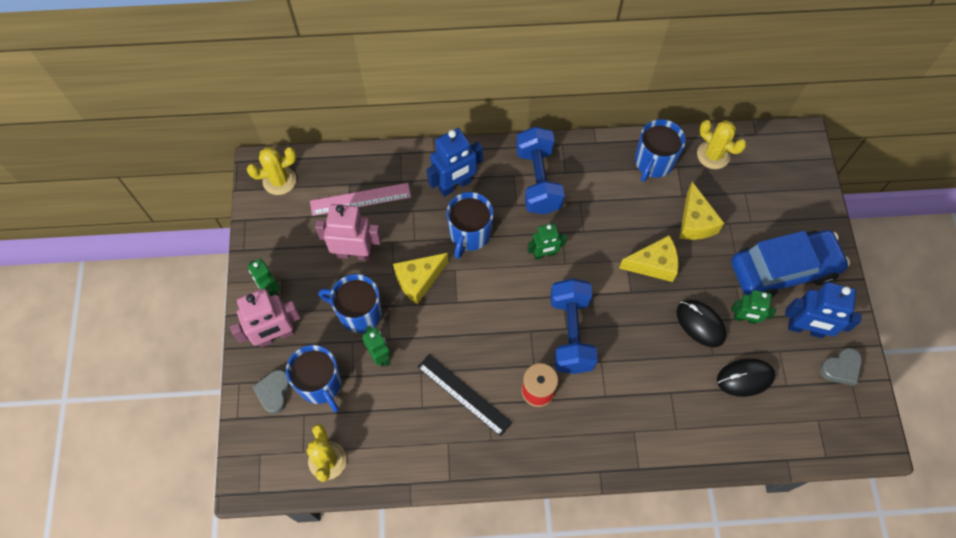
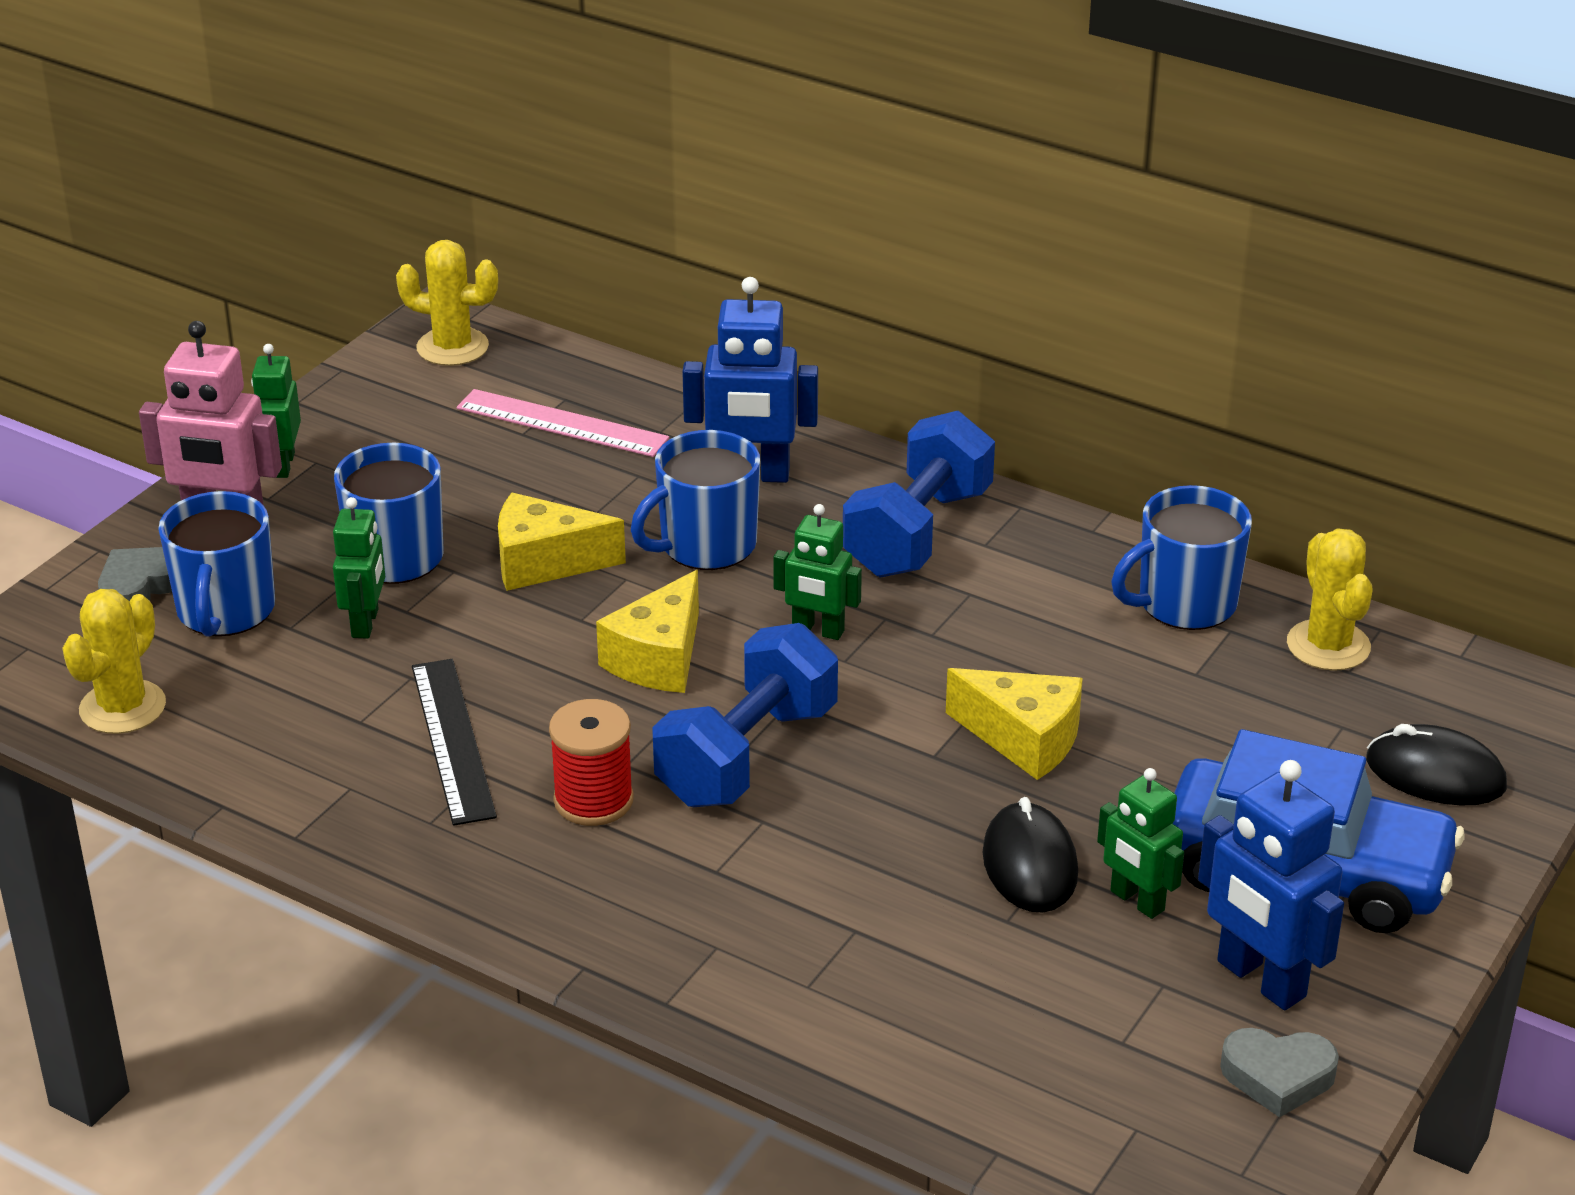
camera: 35 degrees right, 30 degrees down
(354, 253) = (473, 482): pink robot -> none
(695, 222) = (1181, 720): yellow cheese -> yellow cheese (659, 658)
(745, 378) = (1039, 986): black mouse -> black mouse (1435, 774)

